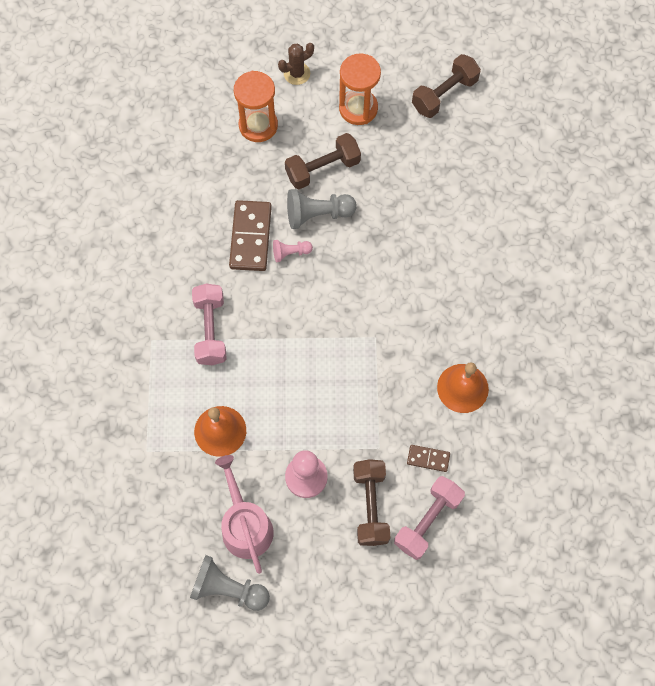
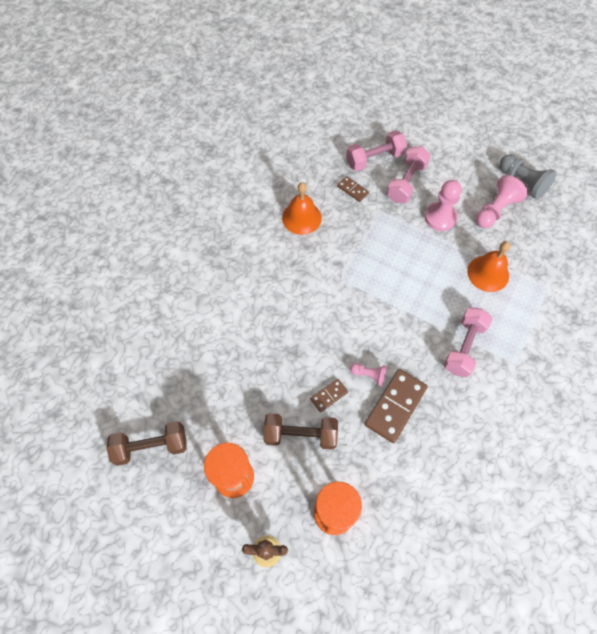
camera: 150 degrees left, 5 degrees down
(245, 525) = (496, 210): pink watering can -> pink pawn
(317, 214) = (329, 396): grey pawn -> brown domino
(370, 506) = (406, 182): brown dumbbell -> pink dumbbell

